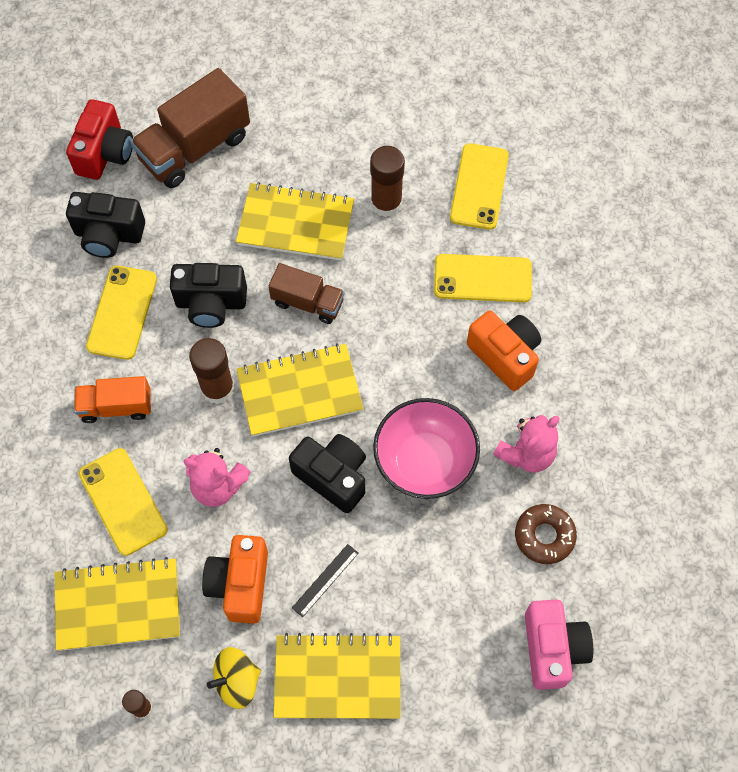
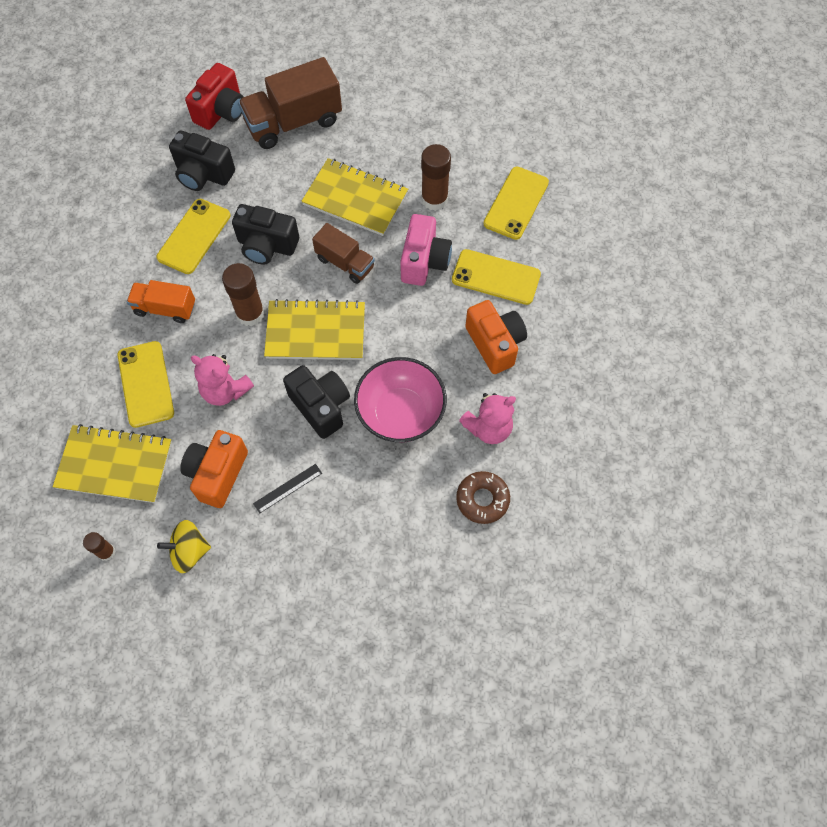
camera: 15 degrees right, 0 degrees up
(337, 677) = (272, 570): yellow notebook -> none
(552, 648) = (460, 595): pink camera -> pink camera (424, 261)

